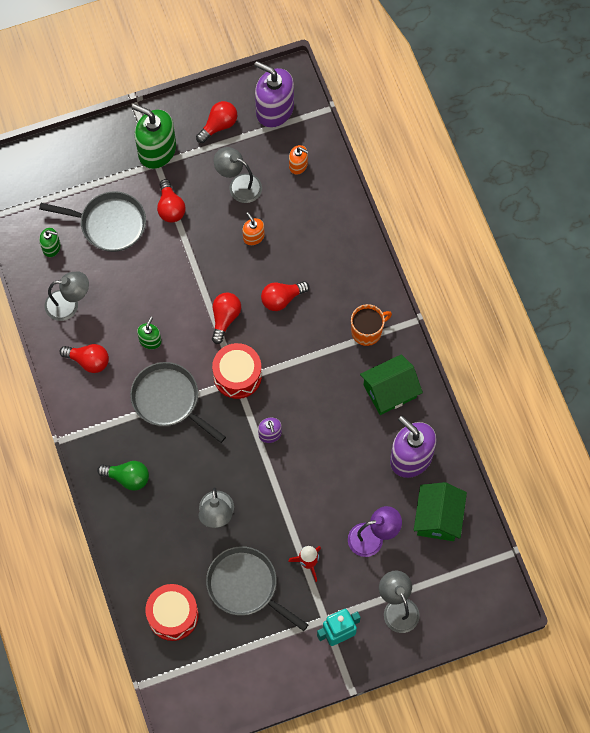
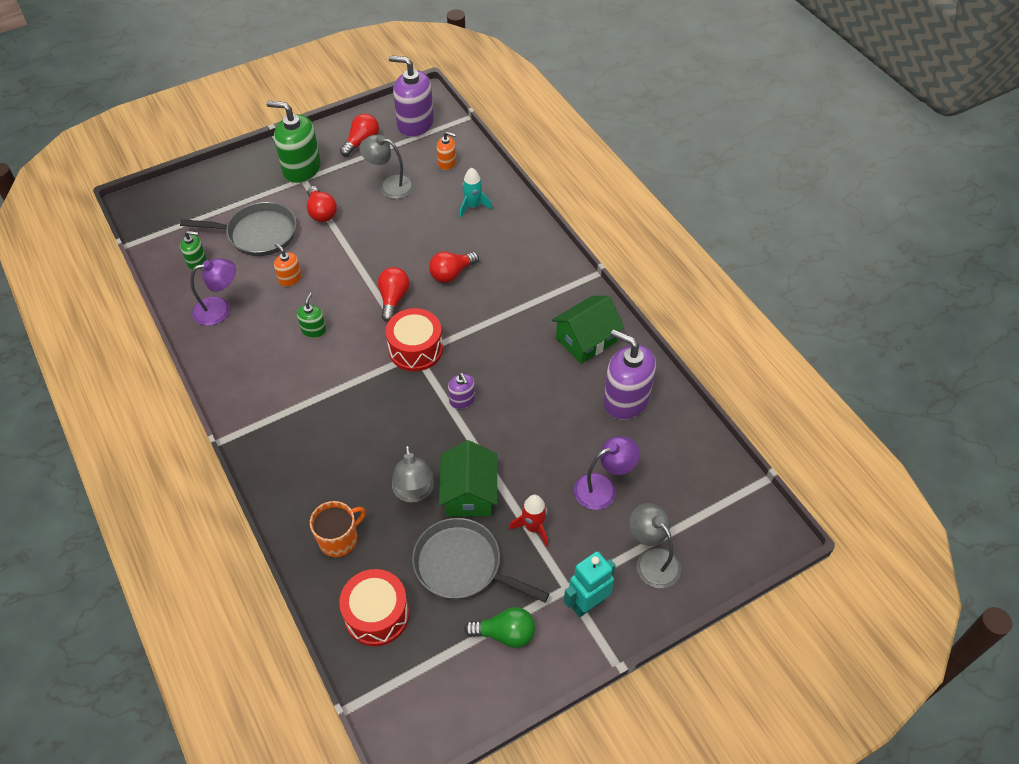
camera: 10 degrees left, 15 degrees down
(69, 304) = (220, 309): grey lamp -> purple lamp
(88, 361) = (246, 359): red light bulb -> none
(128, 478) = (303, 469): green light bulb -> green light bulb (505, 634)
(168, 400) = (341, 383): grey pan -> none
(253, 237) = (412, 225): orange soap dispenser -> orange soap dispenser (290, 279)
(314, 223) = (473, 206): none -> turquoise rocket
(367, 331) = (548, 290): orange mug -> orange mug (339, 539)
(438, 518) = (672, 455): green house -> green house (469, 493)

